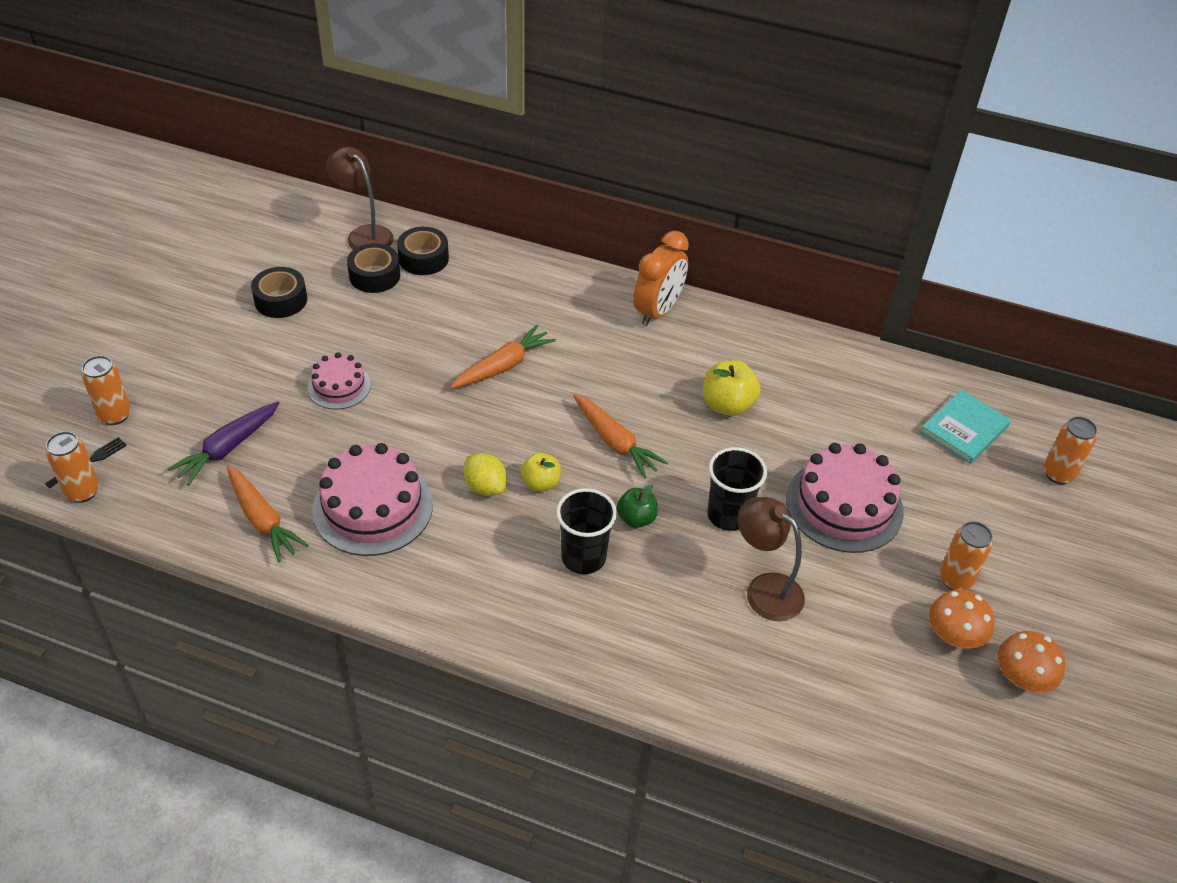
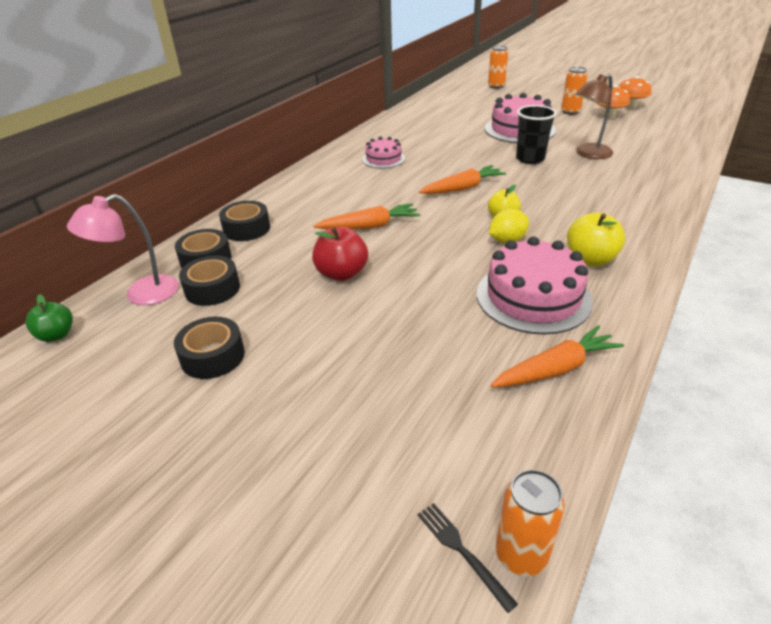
camera: 75 degrees left, 10 degrees down
(115, 415) = (371, 522): orange can -> none
(227, 448) = (449, 398): purple carrot -> none
(339, 386) = (369, 314): pink cake -> pink cake (383, 159)
(364, 234) = (141, 294): brown lamp -> pink lamp
(406, 357) = (341, 274): none -> red apple
(485, 272) = (246, 229): none -> black tape
(503, 366) = (369, 226): orange carrot -> orange carrot turned 105 degrees clockwise
(583, 557) = (574, 206): black cup -> none
(636, 518) = (535, 186): green apple -> green apple (56, 335)
(657, 311) = (332, 165): orange clock -> none
(727, 405) = (432, 151): yellow apple -> yellow apple (590, 260)
(964, 429) = (462, 99): turquoise book -> none

